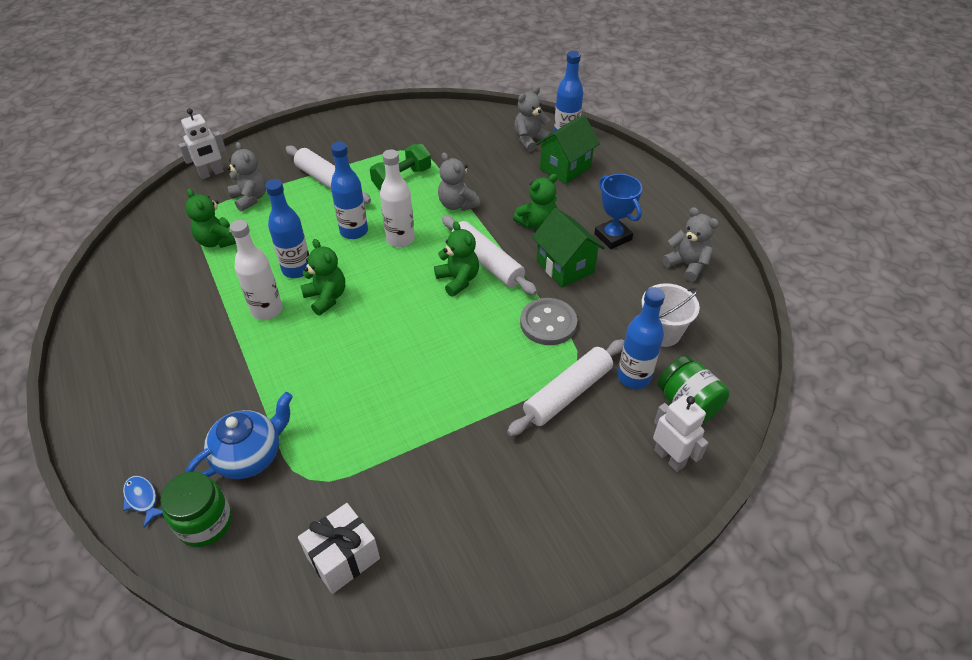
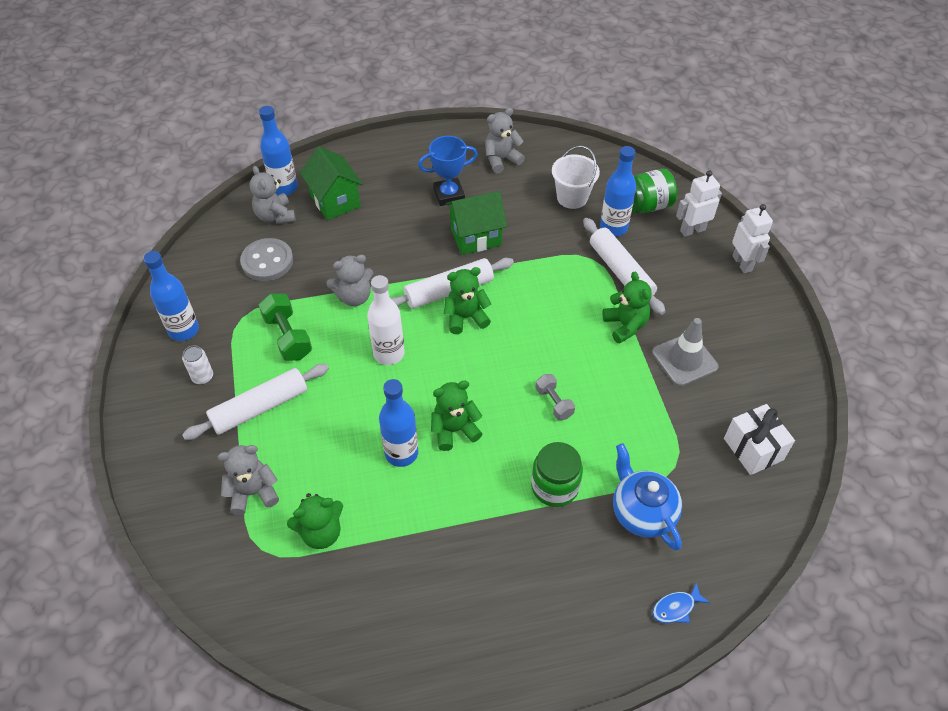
camera: 75 degrees left, 5 degrees up
(205, 523) = (708, 552): green jar -> green jar (554, 487)
(211, 173) = (179, 536): white robot -> white robot (742, 263)
(267, 310) = (455, 486): white bottle -> none
(351, 147) = (202, 377): none -> white can
(354, 231) = (359, 393): blue bottle -> blue bottle (184, 330)
(371, 363) = (554, 403): none -> grey dumbbell
(457, 472) = (684, 359): none -> grey traffic cone
(537, 223) = (409, 242): green teddy bear -> green teddy bear (625, 325)
(548, 323) = (541, 265): grey button -> grey button (267, 261)

